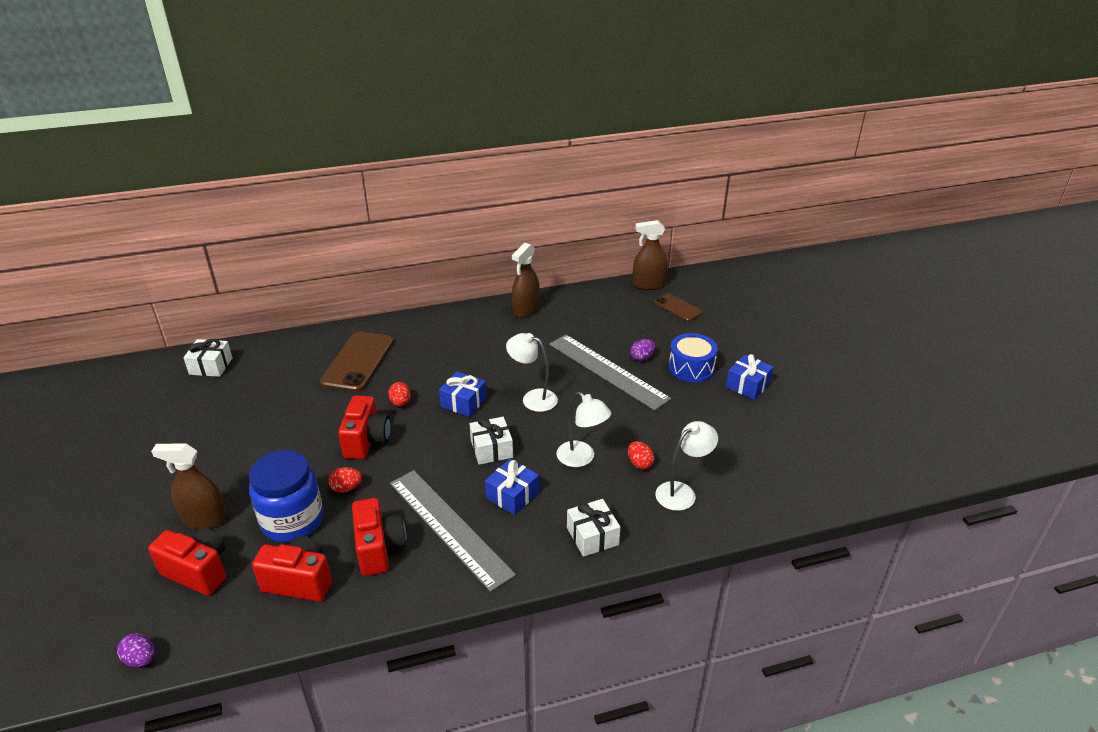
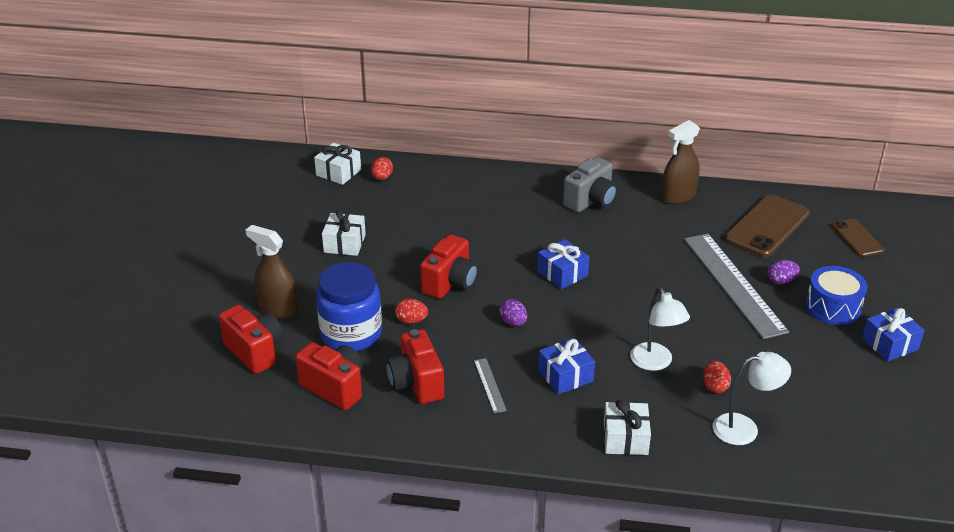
camera: 25 degrees right, 0 degrees up
(141, 659) = (184, 406): purple egg -> purple egg (513, 322)
(358, 362) = (477, 205): brown phone -> brown phone (767, 226)
(379, 549) = (416, 383): red camera -> red camera turned 150 degrees clockwise
(400, 403) = (499, 256): red egg -> red egg (382, 178)
(449, 527) = (489, 385): grey ruler -> grey ruler, size x0.42
(456, 332) = (591, 201): none -> grey camera
(491, 449) = (567, 326): white gift -> white gift (344, 243)
(533, 398) = (636, 289): white lamp -> none
(648, 285) = (837, 203): brown spray bottle -> none

